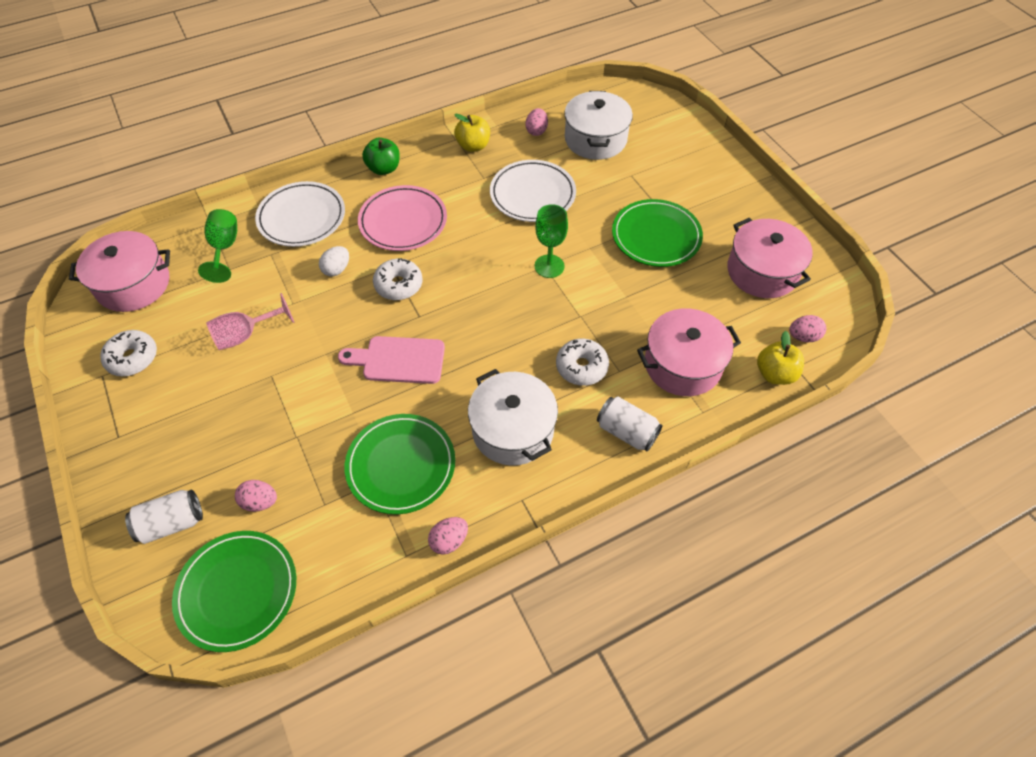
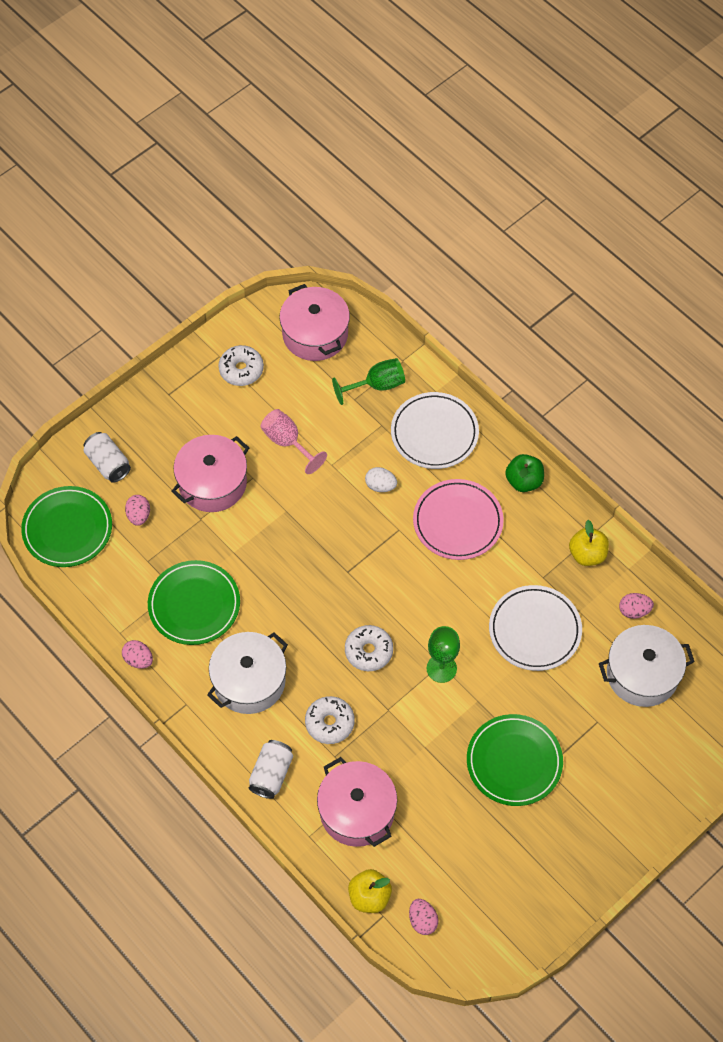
camera: 75 degrees right, 5 degrees up
(398, 285) = (378, 543): white donut -> white donut (368, 651)
(398, 360) = (295, 570): pink cutting board -> none
(762, 271) = (497, 873): pink pot -> pink pot (212, 483)

